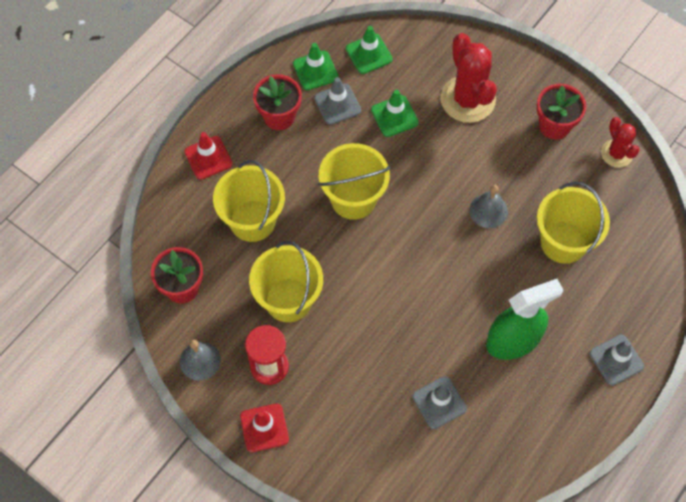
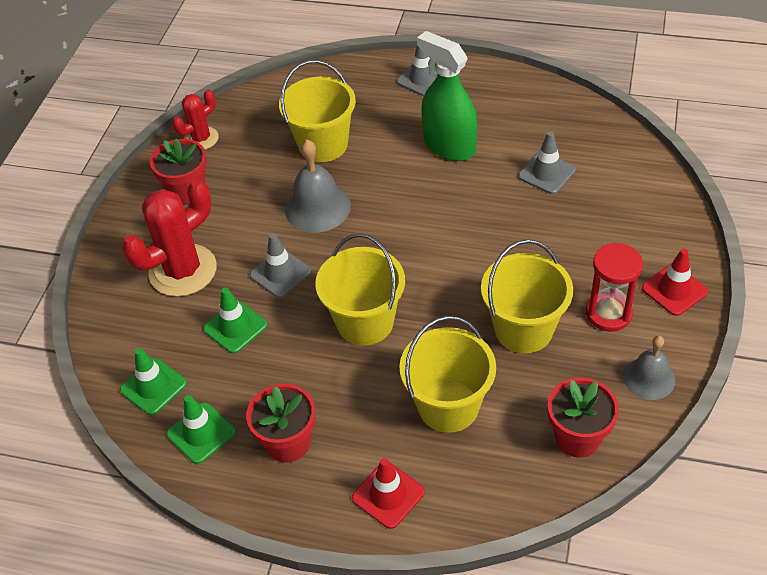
camera: 110 degrees left, 15 degrees down
(337, 104) = (242, 389): grey traffic cone -> grey traffic cone (280, 273)
(488, 210) = (317, 207): grey bell -> grey bell, size x1.52

